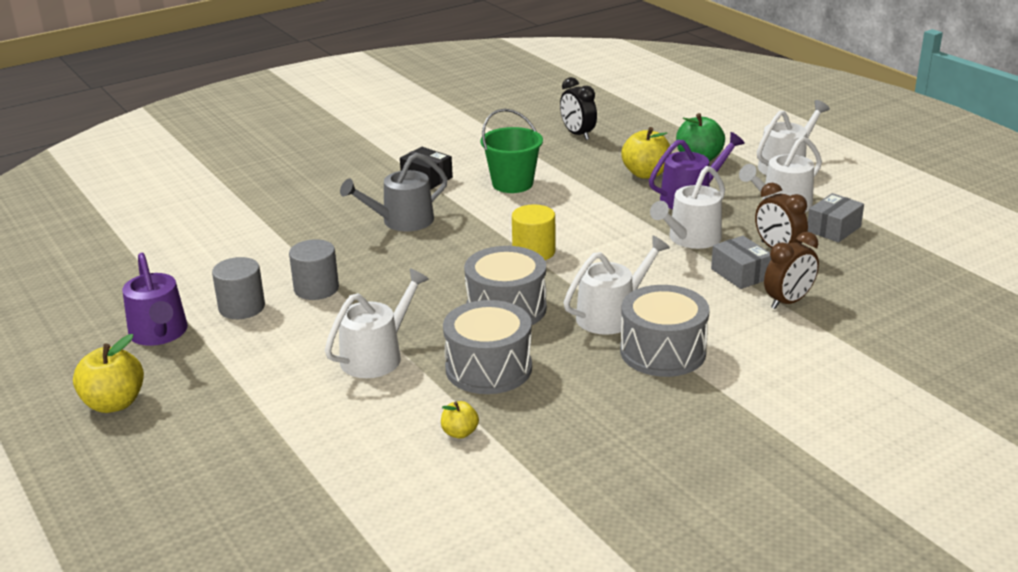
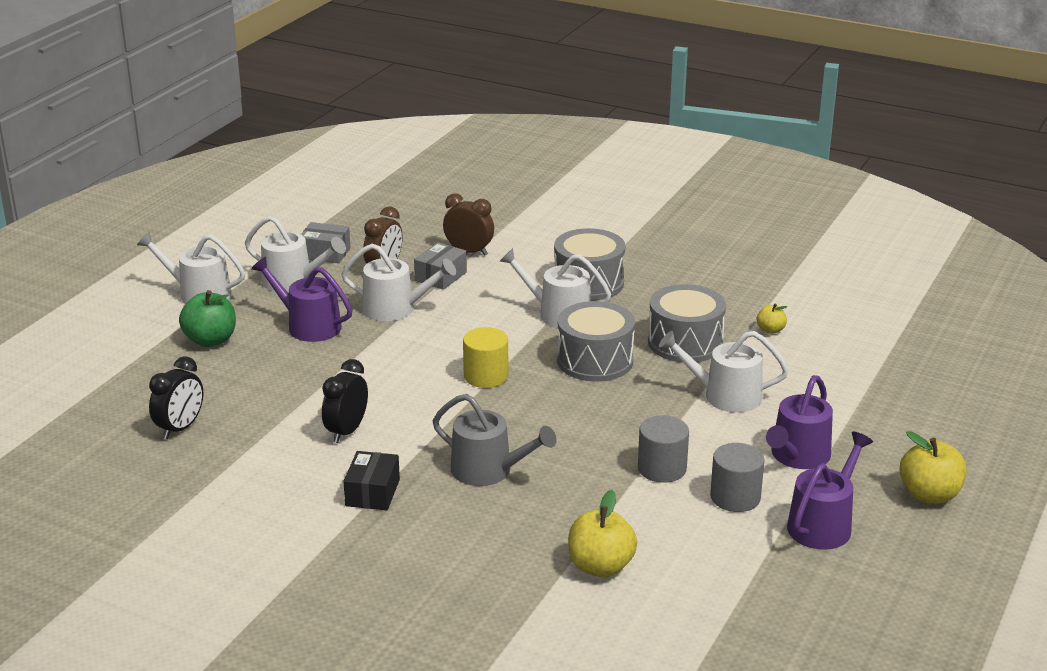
camera: 120 degrees left, 0 degrees up
(249, 358) = (797, 456): none -> purple watering can
(512, 184) = (346, 431): green bucket -> black clock
(646, 174) = (267, 361): yellow apple -> yellow apple (600, 566)

